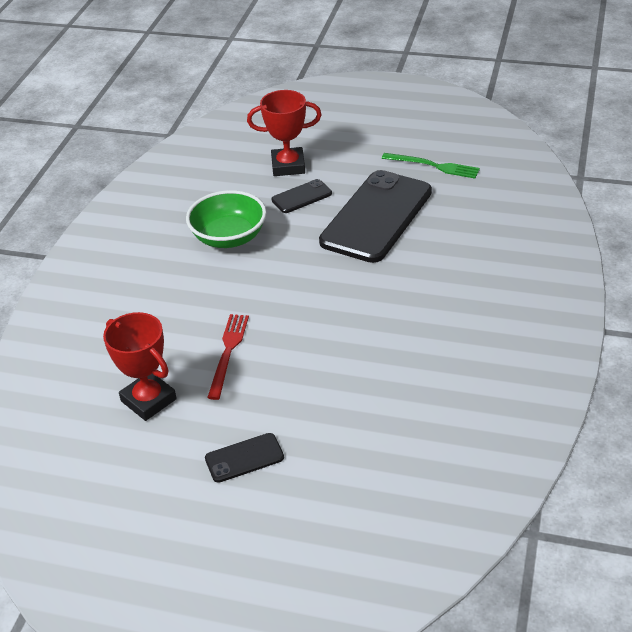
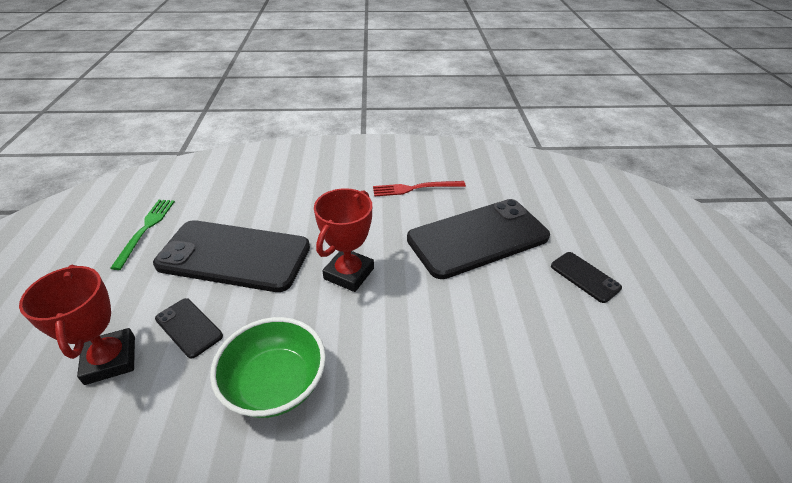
camera: 110 degrees left, 0 degrees up
(148, 400) = (572, 373): red trophy -> red trophy (349, 273)
(228, 352) = (473, 324): red fork -> red fork (415, 188)
(339, 388) = (478, 238): none -> black phone

